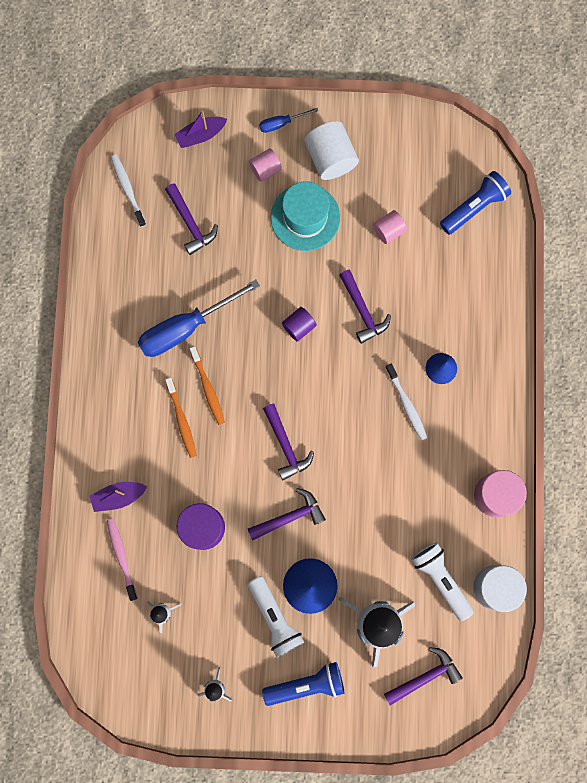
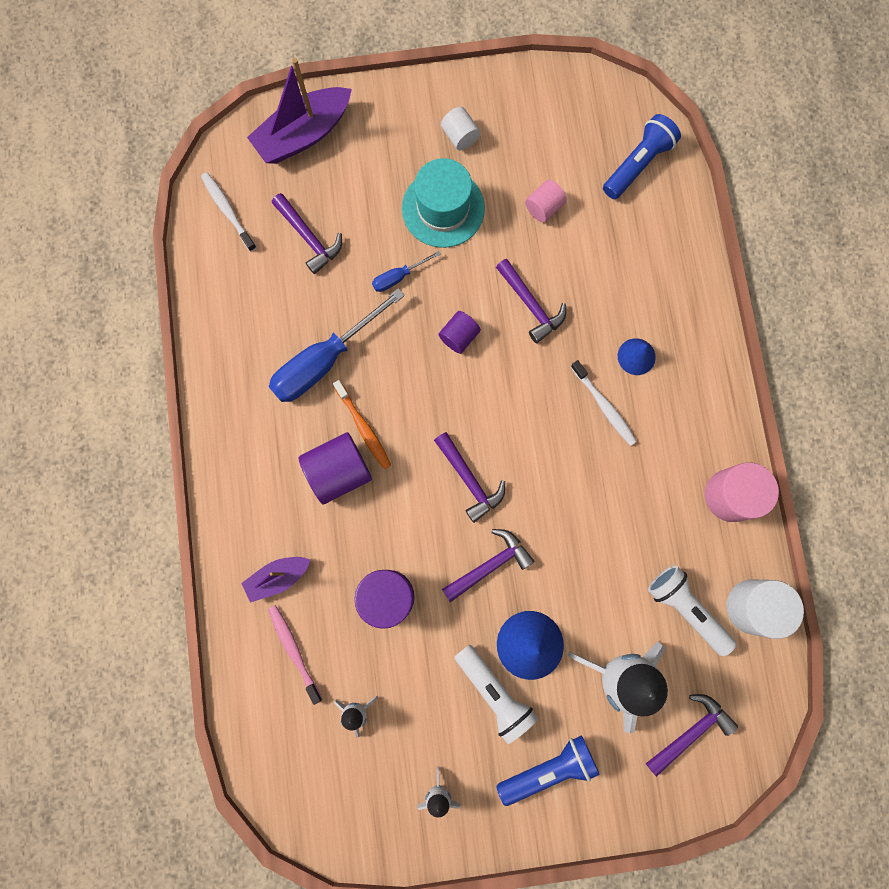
camera: 10 degrees left, 0 degrees up
(181, 420) = (339, 471): orange toothbrush -> purple cylinder
(201, 135) = (303, 134): purple boat -> purple boat, size x1.74
(265, 169) = (386, 161): pink cylinder -> none
(281, 123) = (395, 106): blue screwdriver -> blue screwdriver (398, 277)
(330, 158) = (460, 136): white cylinder -> white cylinder, size x0.58

